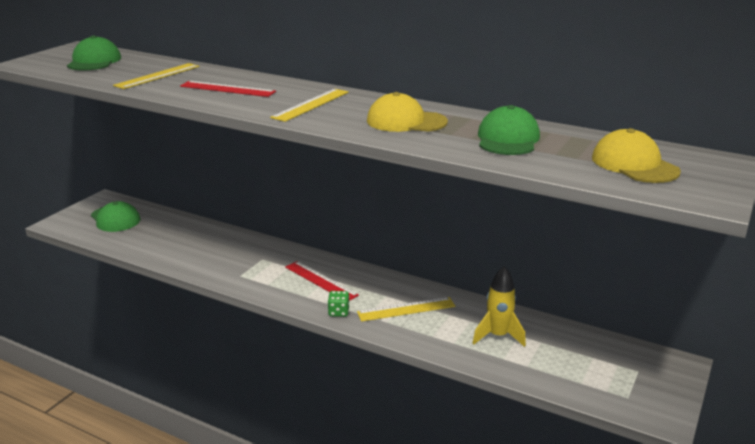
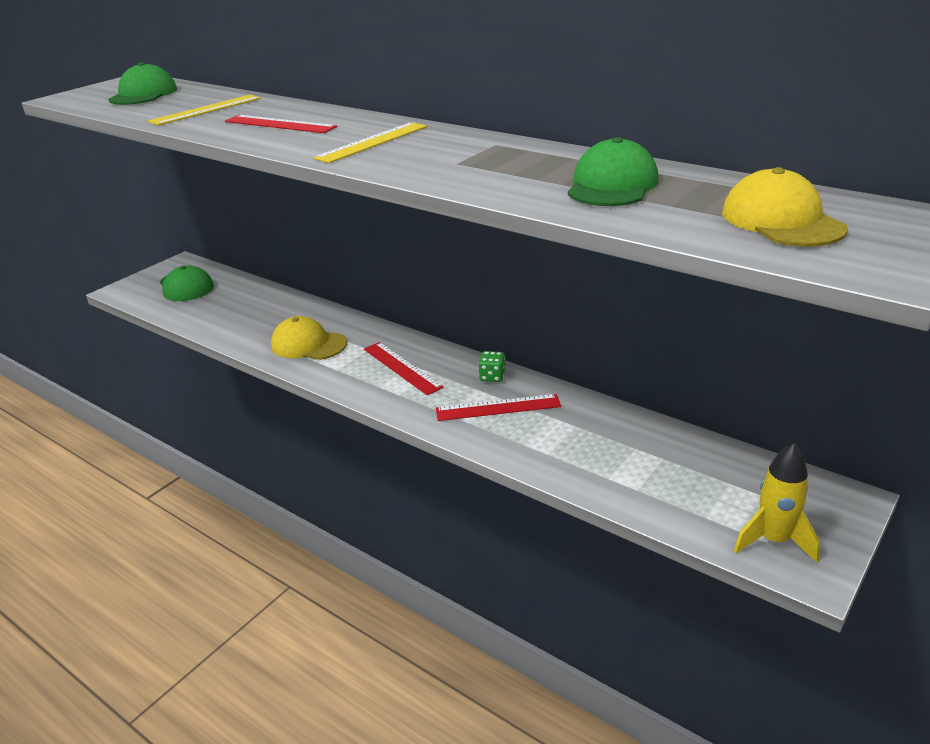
camera: 10 degrees right, 5 degrees up
(338, 312) = (413, 408): green dice -> green dice (492, 376)
(406, 121) = (484, 162): yellow cap -> yellow cap (308, 344)
(406, 309) = (498, 407): yellow ruler -> red ruler
(497, 336) = (607, 448): yellow rocket -> yellow rocket (773, 540)

